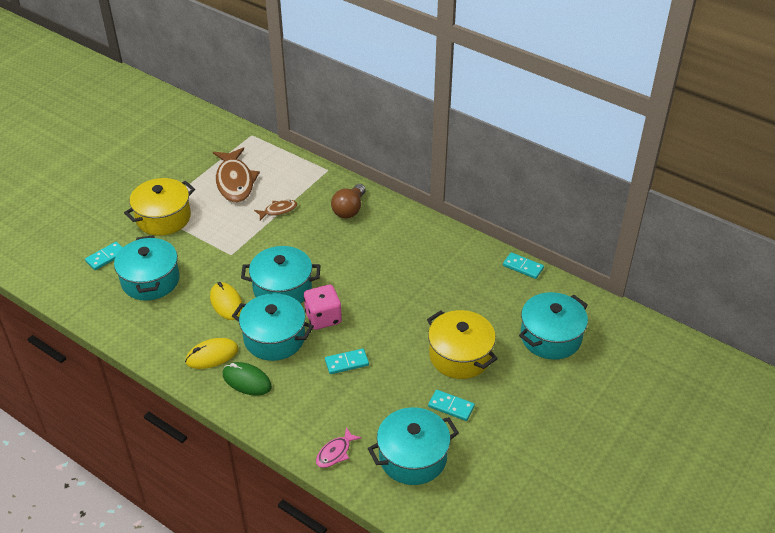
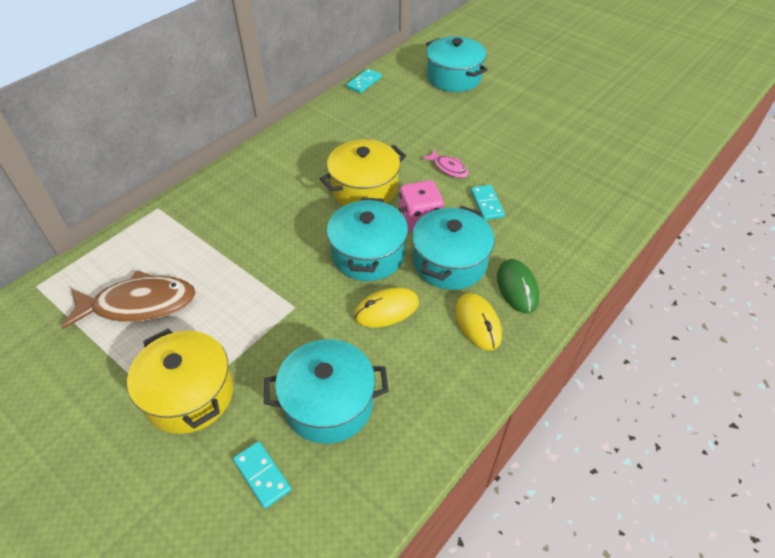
camera: 85 degrees left, 5 degrees up
(247, 381) = (517, 288): green mouse -> green mouse turned 45 degrees counterclockwise
(278, 210) = (220, 257): brown fish -> none
(335, 452) = (606, 217): pink fish -> pink fish (448, 168)
(349, 209) = (242, 192): brown light bulb -> none
(413, 457) = (601, 166): turquoise pot -> none
(451, 406) = (538, 139): turquoise domino -> none
(460, 356) = (476, 128): yellow pot -> yellow pot (364, 189)

